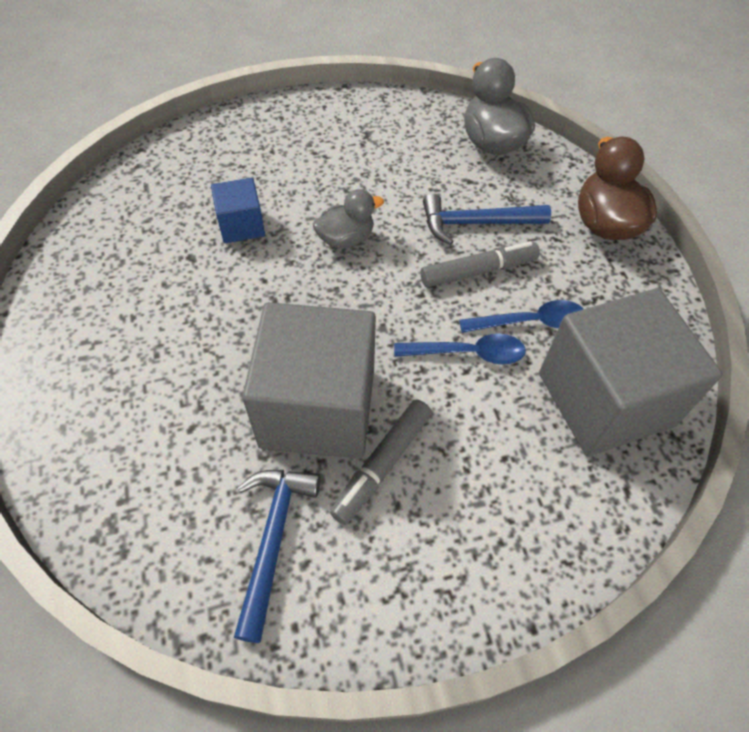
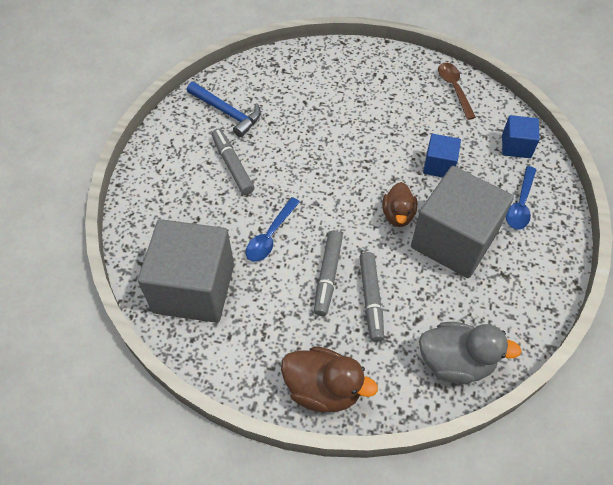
camera: 120 degrees right, 0 degrees up
(82, 252) = (454, 89): none -> brown spoon
(169, 166) = (516, 146): none -> blue cube
(318, 408) = (282, 153): grey cube -> grey cube (453, 240)
(346, 239) = (398, 215): grey duck -> brown duck
(477, 223) = (371, 299): blue hammer -> grey marker
(530, 322) = (270, 282): blue spoon -> blue spoon (520, 204)

